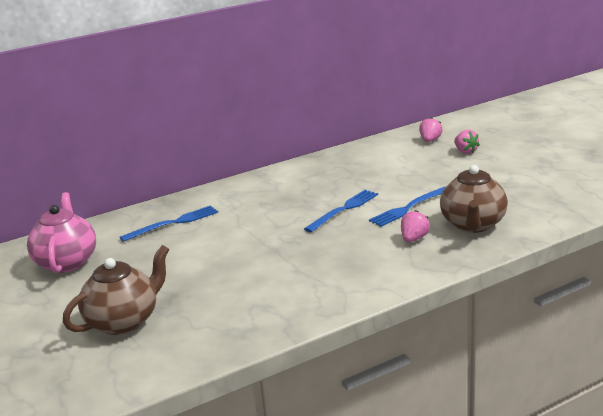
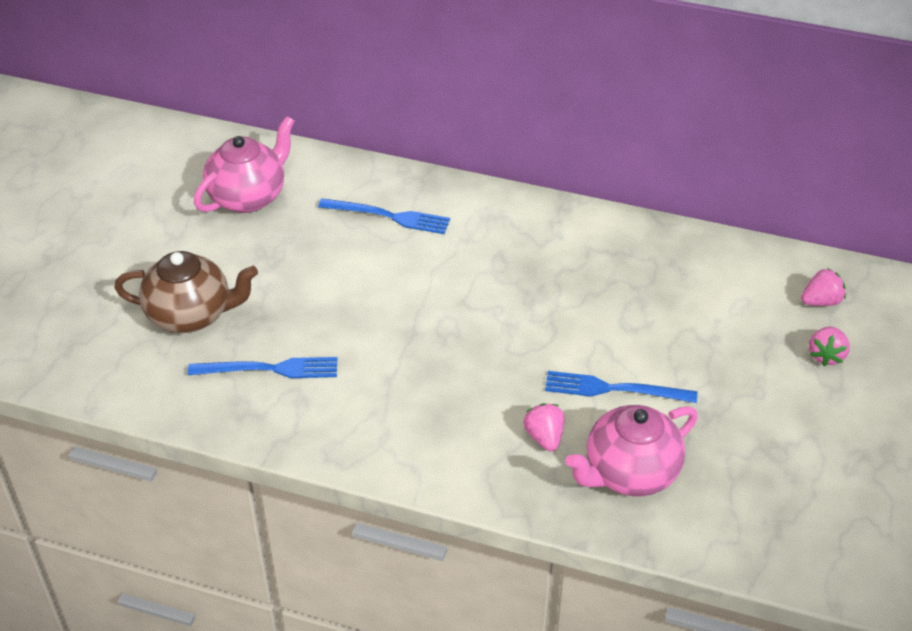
camera: 45 degrees right, 20 degrees up
(344, 210) = (552, 334): blue fork -> blue fork (269, 369)
(414, 239) = (544, 437): pink strawberry -> pink strawberry turned 90 degrees counterclockwise
(473, 225) = (629, 473): brown teapot -> pink teapot

